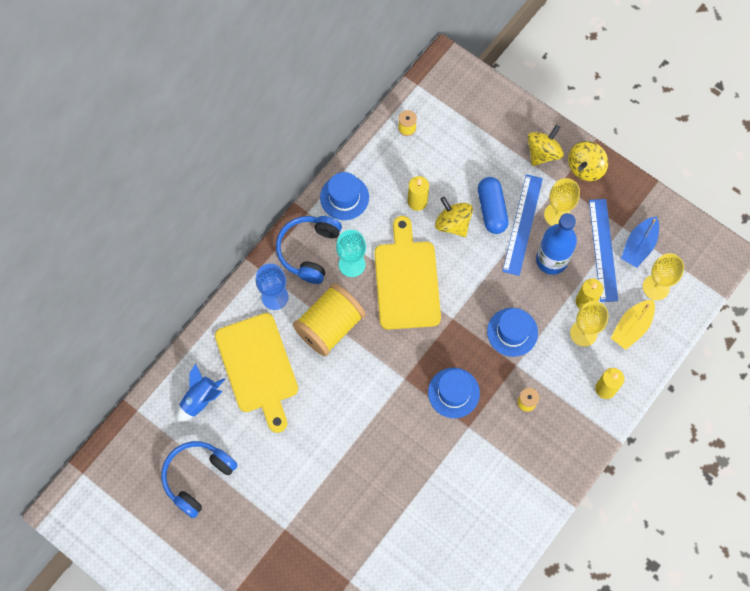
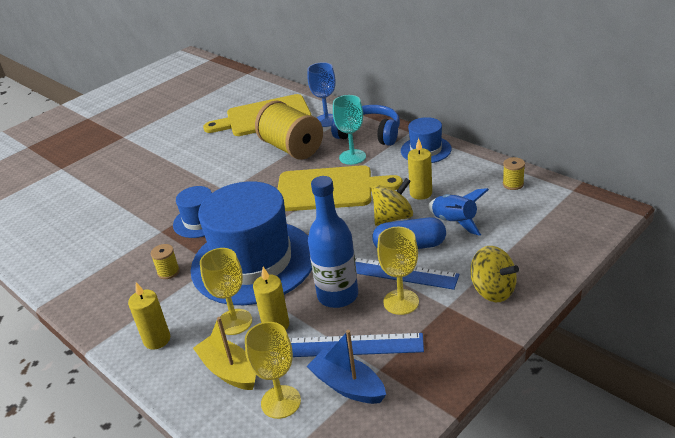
camera: 100 degrees right, 35 degrees down
(197, 477) = (184, 99): blue headphones -> none
(200, 399) = (246, 95): blue rocket -> blue rocket (455, 222)
(512, 332) = (253, 262): blue hat -> blue hat, size x2.10
(585, 168) = (473, 332): yellow spinning top -> none

